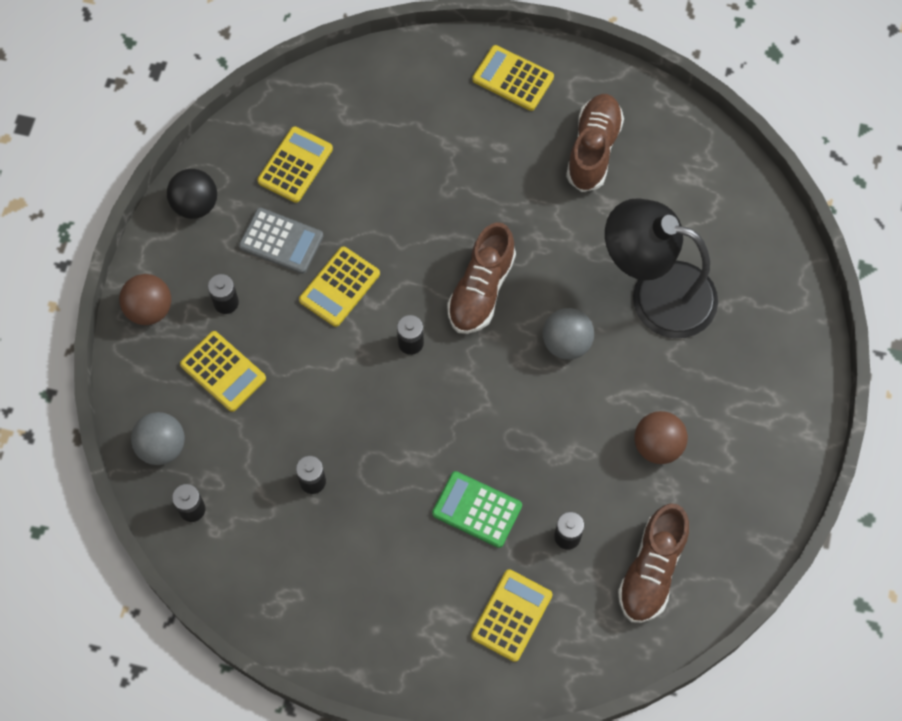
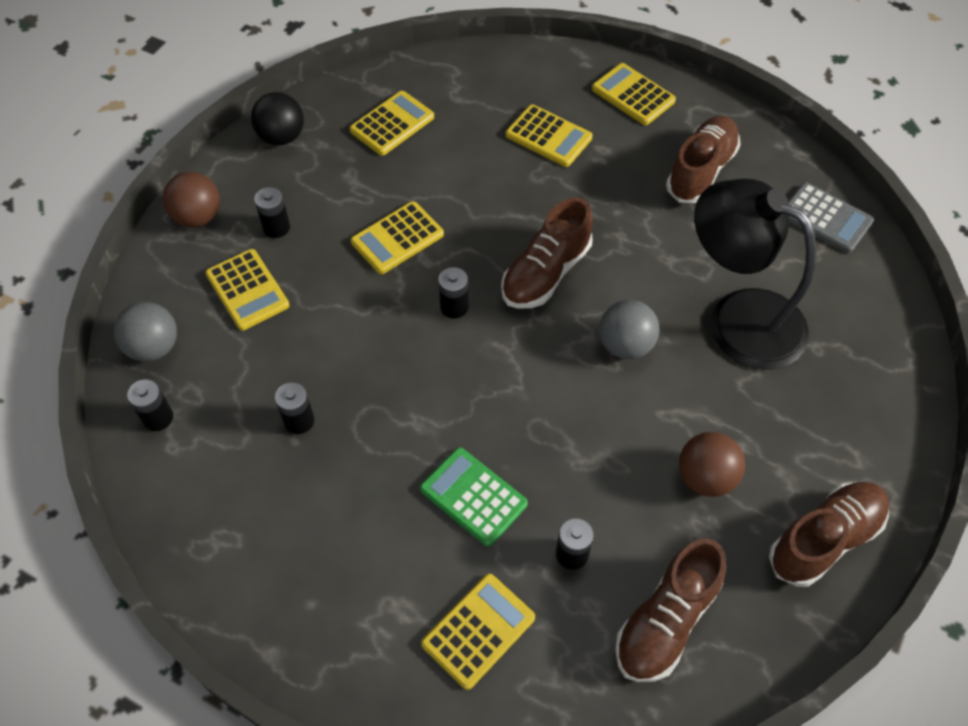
camera: 15 degrees right, 10 degrees down
(281, 241) = (353, 185): grey calculator -> grey calculator (825, 218)
(446, 144) = (548, 136): none -> yellow calculator
(759, 474) = (824, 539): none -> brown shoe

